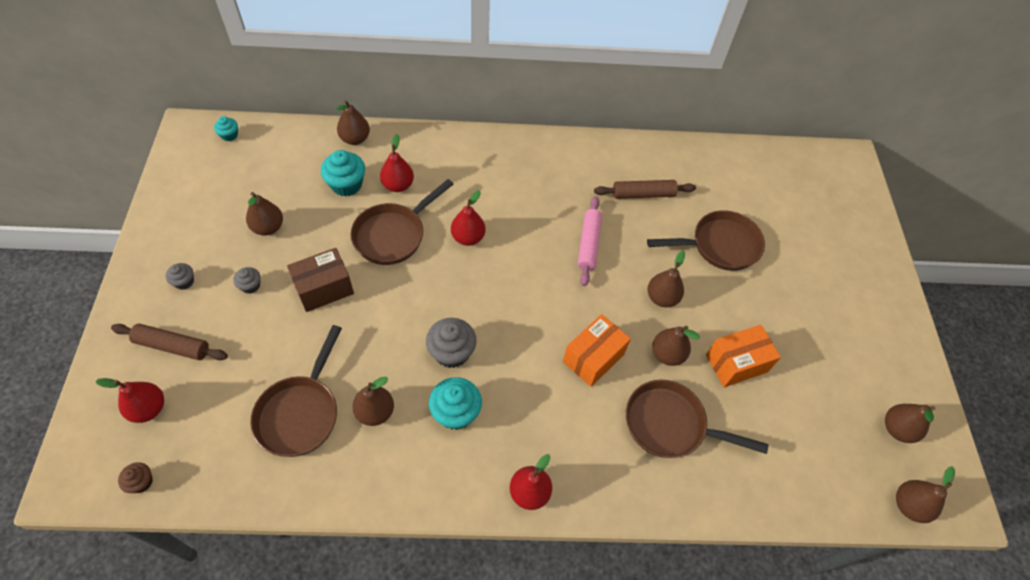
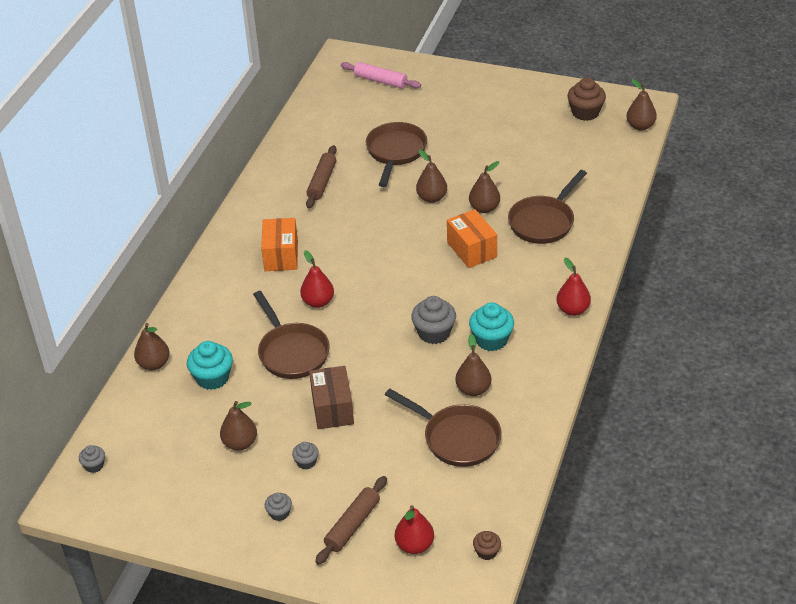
camera: 65 degrees left, 15 degrees down
(229, 135) = (94, 465): turquoise cupcake -> grey cupcake
(398, 185) = (232, 340): red pear -> none
(588, 244) = (360, 227): pink rolling pin -> pink rolling pin (380, 81)
(736, 363) = (506, 174): orange box -> orange box (281, 255)
(897, 429) = (585, 112): brown pear -> brown cupcake

